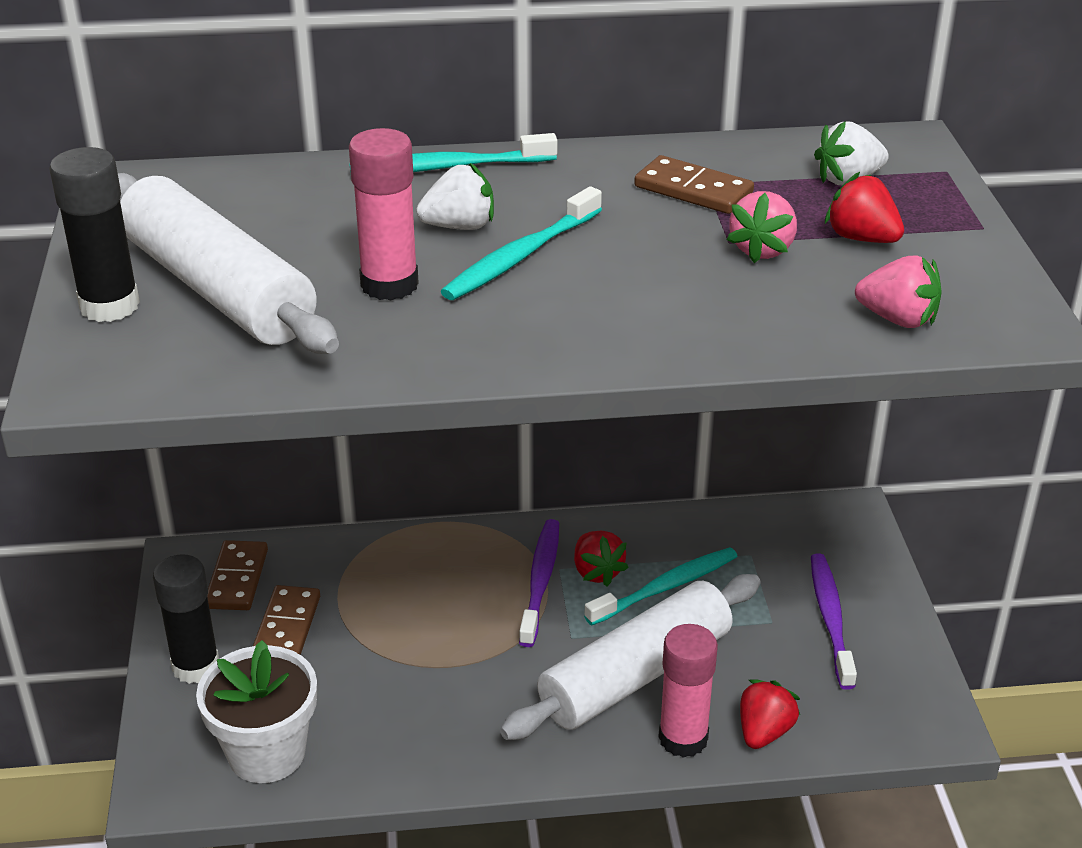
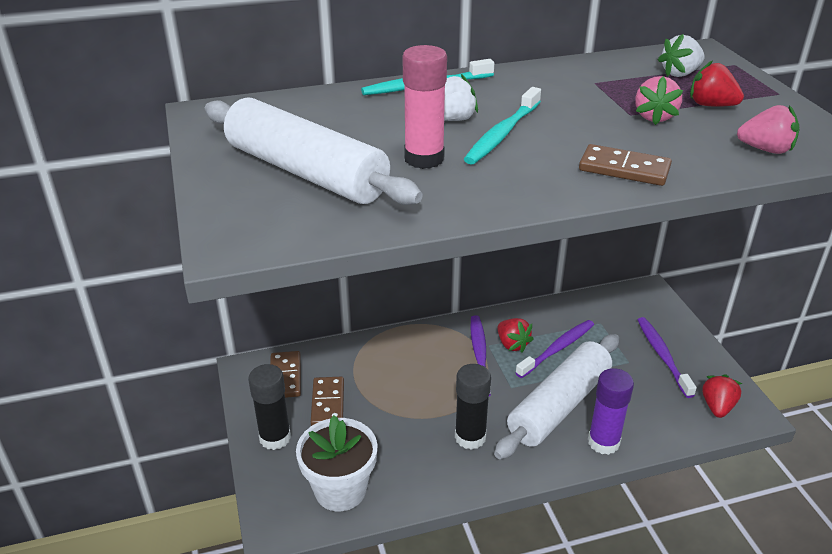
camera: 10 degrees left, 0 degrees up
(109, 306) = (232, 190): black glue stick -> black glue stick (470, 437)
(666, 587) = (557, 349): turquoise toothbrush -> purple toothbrush
(683, 738) = (603, 442): pink glue stick -> purple glue stick
(693, 190) = (589, 87): brown domino -> brown domino (624, 169)
(764, 732) = (651, 431): red strawberry -> red strawberry (717, 407)

